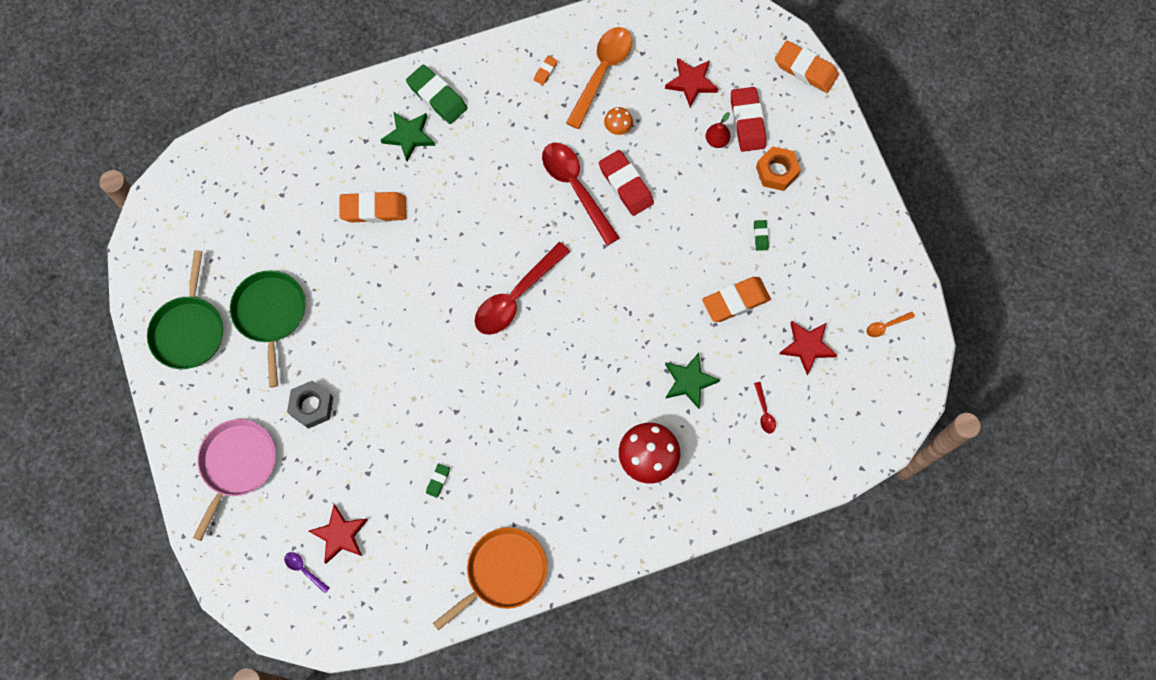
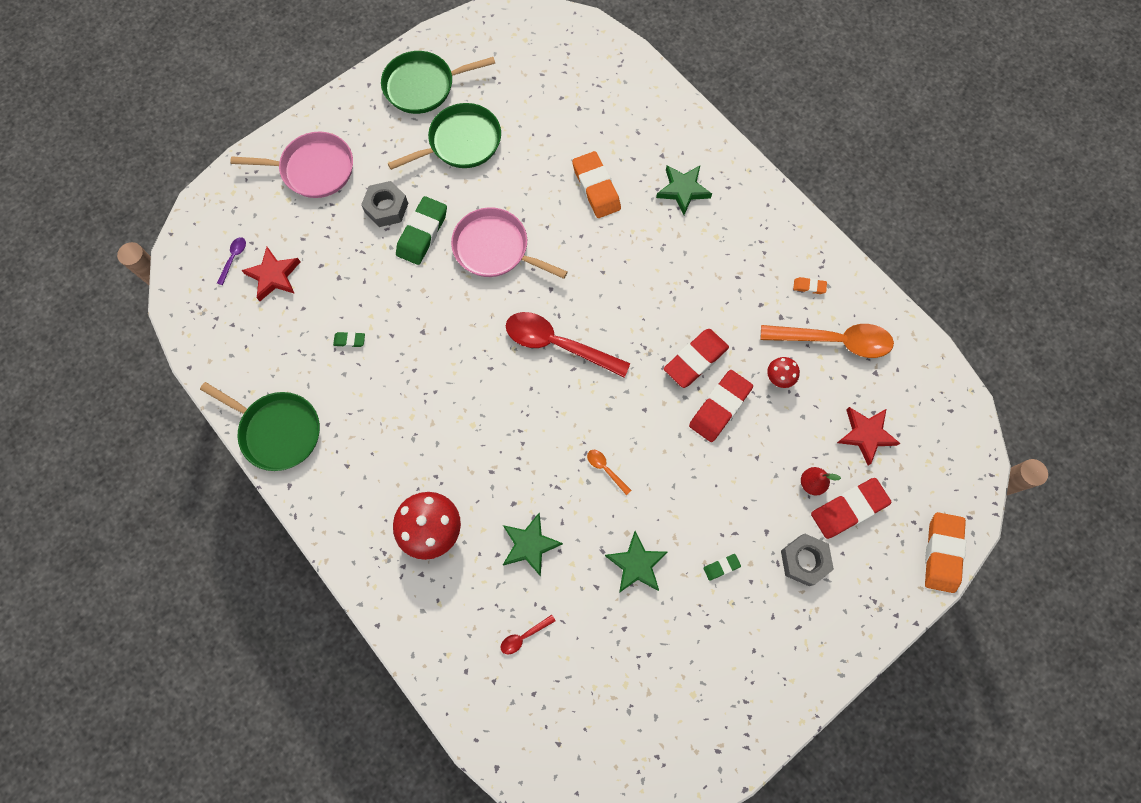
camera: 70 degrees right, 0 degrees up
(398, 320) = (494, 248): none -> pink pan
(437, 97) = (735, 199): green eraser -> green eraser (422, 233)
(503, 572) = (278, 431): orange pan -> green pan
(575, 188) = (695, 360): red spoon -> red eraser
(618, 128) = (779, 378): orange mushroom -> red mushroom
(735, 301) = (636, 564): orange eraser -> green star
(777, 172) = (804, 560): orange nut -> grey nut
(807, 346) = (614, 660): red star -> none
(886, 326) = (672, 745): orange spoon -> orange spoon (605, 469)

